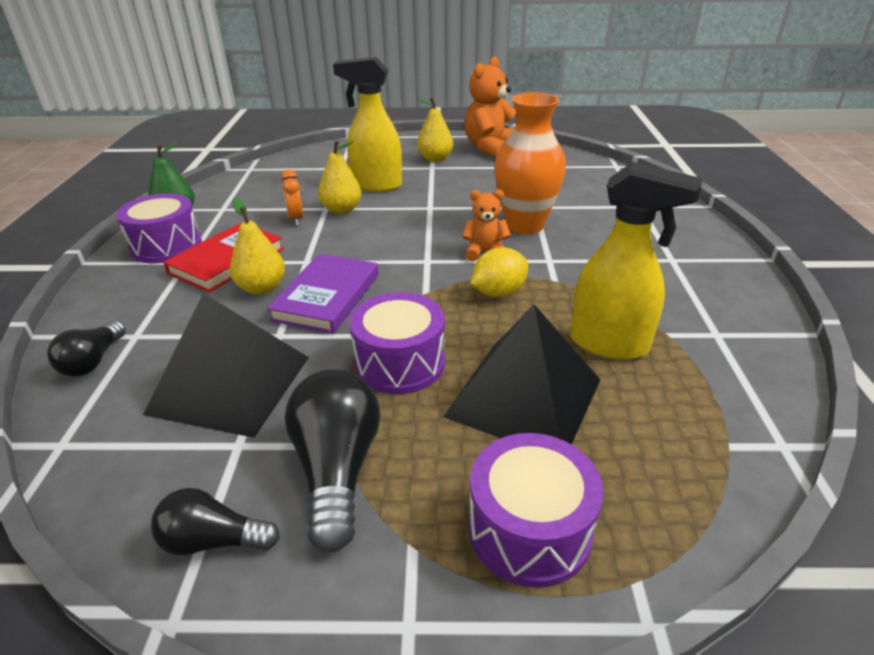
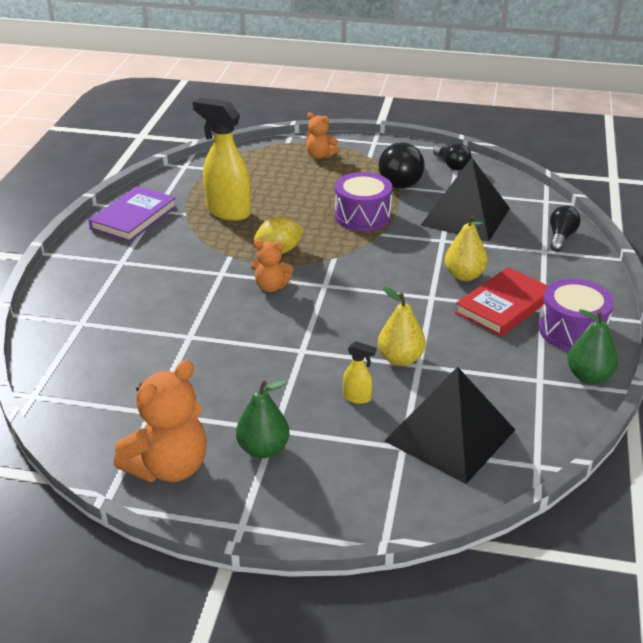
camera: 170 degrees left, 0 degrees up
(214, 541) = (451, 165): black light bulb -> black light bulb turned 45 degrees clockwise
(296, 219) = (449, 350): orange clock -> none
(327, 297) = (411, 262): purple book -> purple book (134, 217)
(376, 186) = (357, 398): yellow spray bottle -> yellow spray bottle, size x0.44
(435, 159) = (263, 449): yellow pear -> green pear
(524, 397) = (296, 194): black pyramid -> black pyramid (450, 435)
(525, 225) = (217, 312): orange vase -> none
(529, 529) = (320, 156): purple drum -> orange teddy bear

